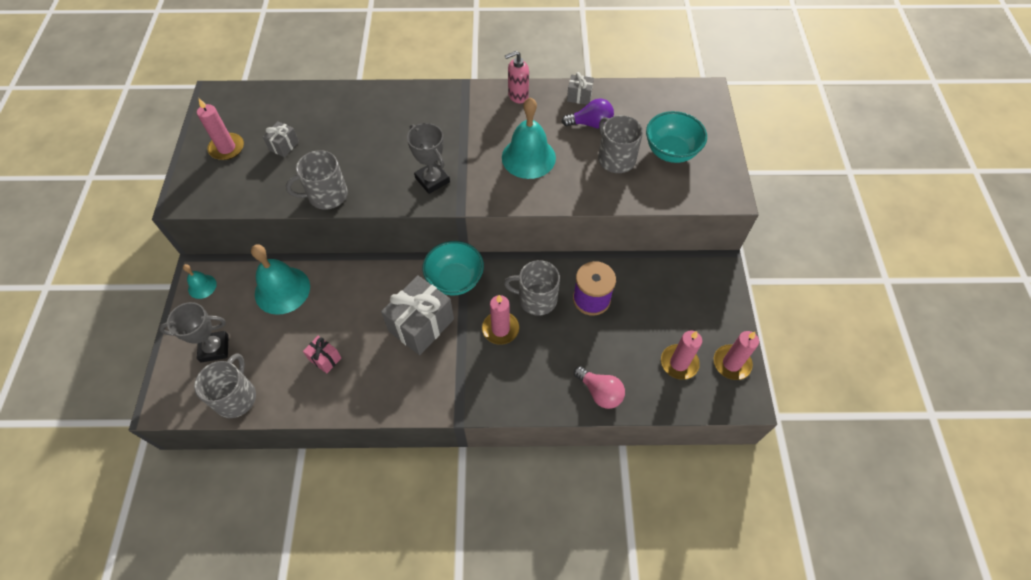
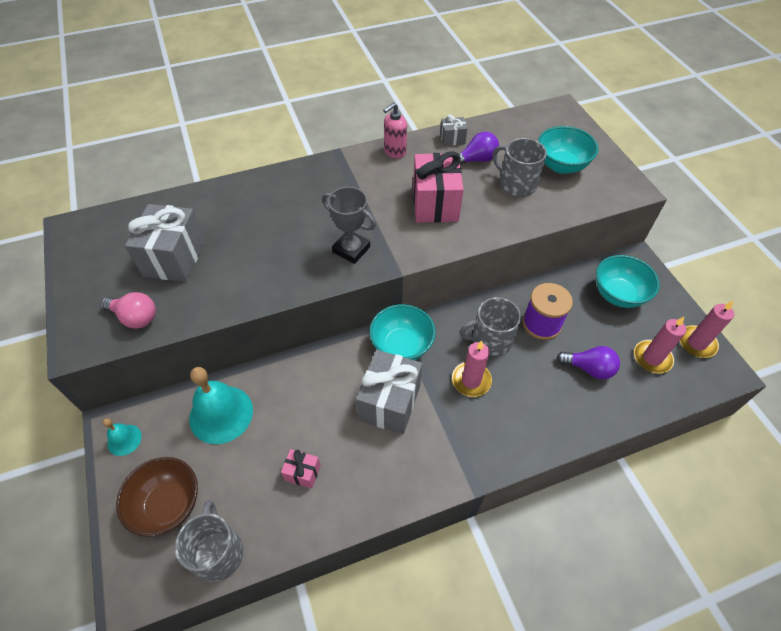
camera: 20 degrees left, 5 degrees down
(214, 348) = (168, 505): grey trophy -> brown bowl
(227, 148) = (109, 277): pink candle -> none
(284, 146) = (174, 258): grey gift -> grey gift, size x2.07
(326, 195) = (246, 295): grey mug -> none
(528, 157) = (435, 204): turquoise bell -> pink gift
(600, 392) = (597, 410): pink light bulb -> pink light bulb (135, 317)
(613, 353) = (589, 368): none -> purple light bulb
(681, 294) = (618, 295): none -> turquoise bowl

